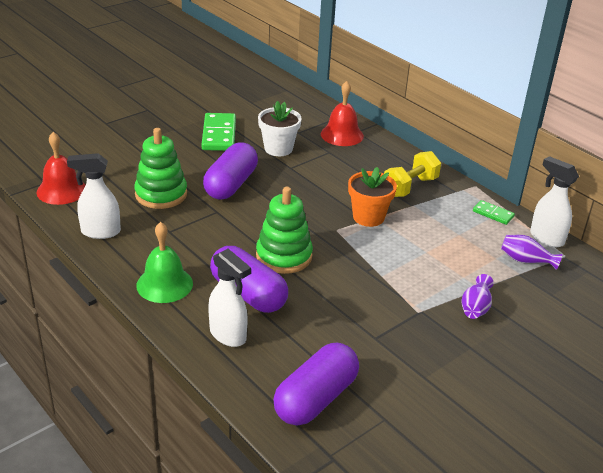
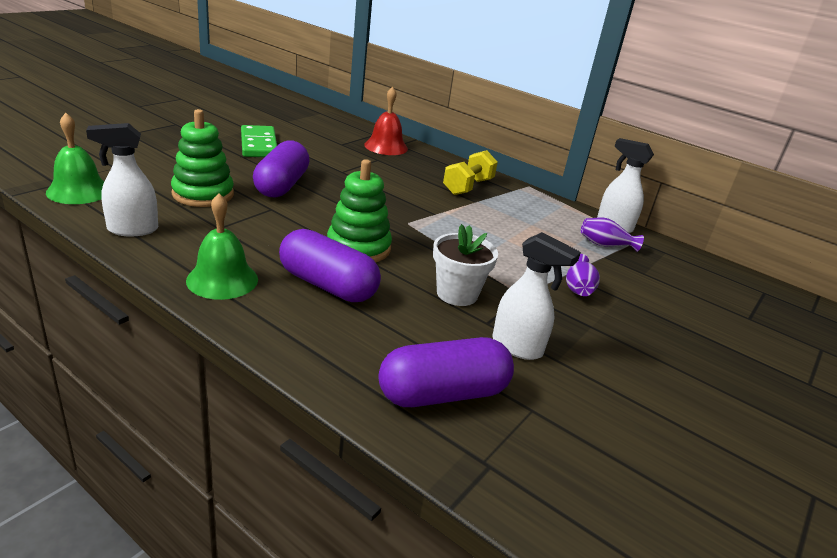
camera: 15 degrees left, 5 degrees down
(61, 190) = (79, 191): red bell -> green bell
(228, 335) = (314, 330): white spray bottle -> white spray bottle (517, 347)
(278, 149) = (325, 156): white flower pot -> white flower pot (457, 294)
(316, 399) = (443, 394): purple capsule -> purple capsule turned 45 degrees clockwise
(368, 217) = (436, 212): orange flower pot -> none
(493, 214) = (555, 207): green domino -> none

